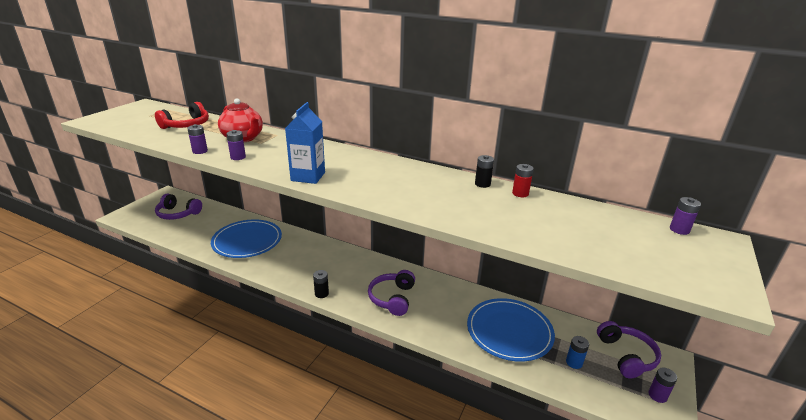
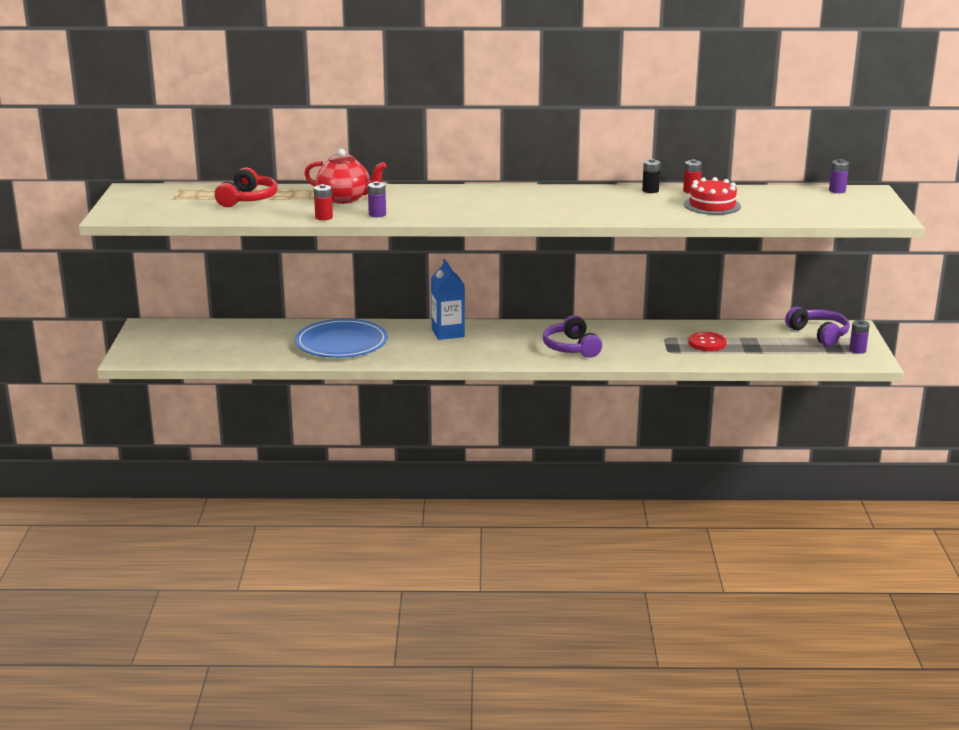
camera: 25 degrees left, 5 degrees down
(178, 214) = (204, 340): purple headphones -> none
(200, 151) = (324, 217): purple battery -> red battery
(308, 176) = (480, 215): blue carton -> blue carton (448, 333)
(321, 293) = (493, 361): black battery -> none
(509, 331) = (707, 343): blue plate -> red button
(524, 216) = (712, 205): none -> red cake
(574, 362) = (779, 348): blue battery -> none

